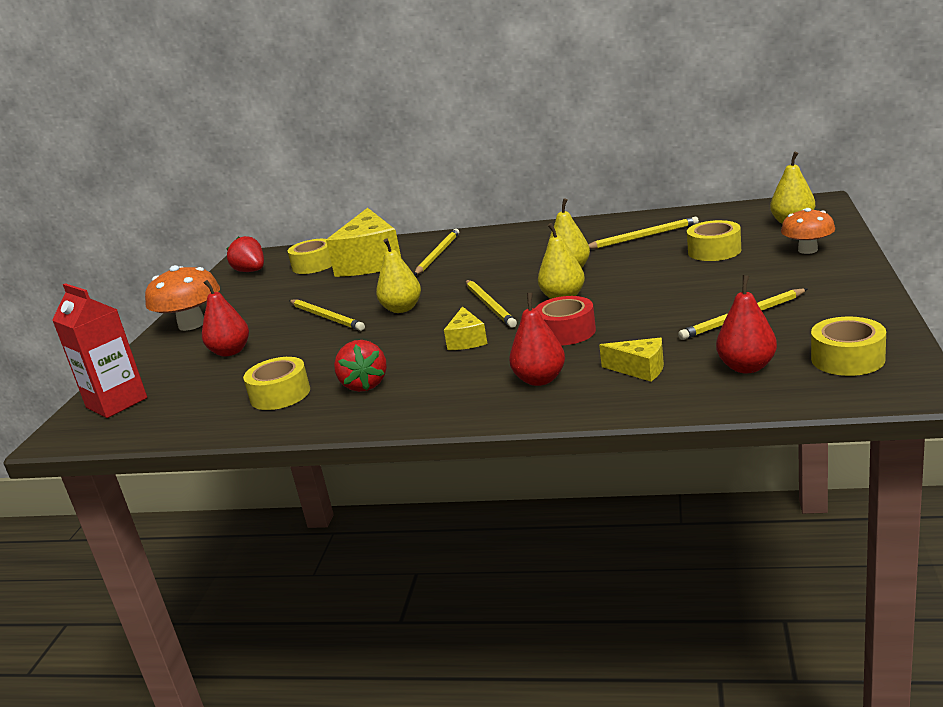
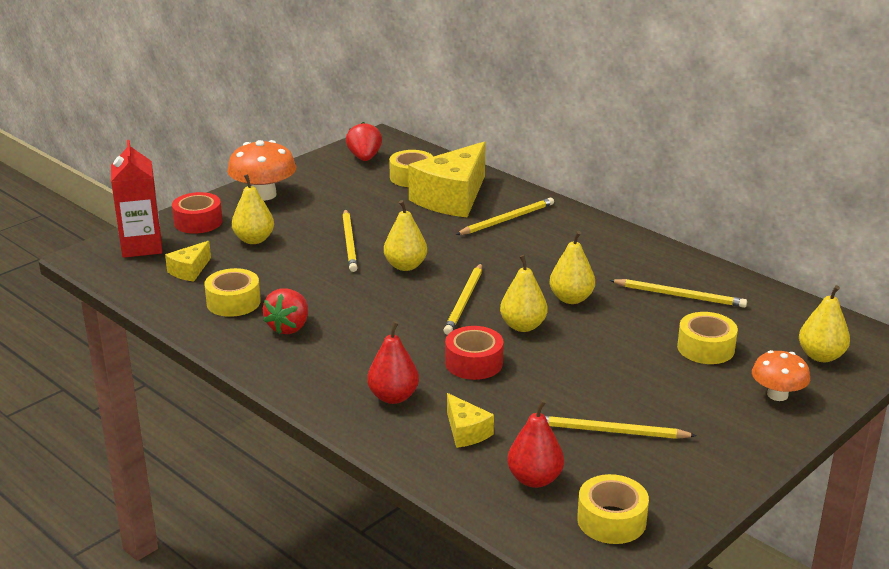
camera: 30 degrees right, 5 degrees up
(152, 365) = (198, 222): none -> red tape
(230, 352) = (254, 240): red pear -> yellow pear
(467, 340) = (402, 327): yellow cheese -> yellow cheese (190, 271)

